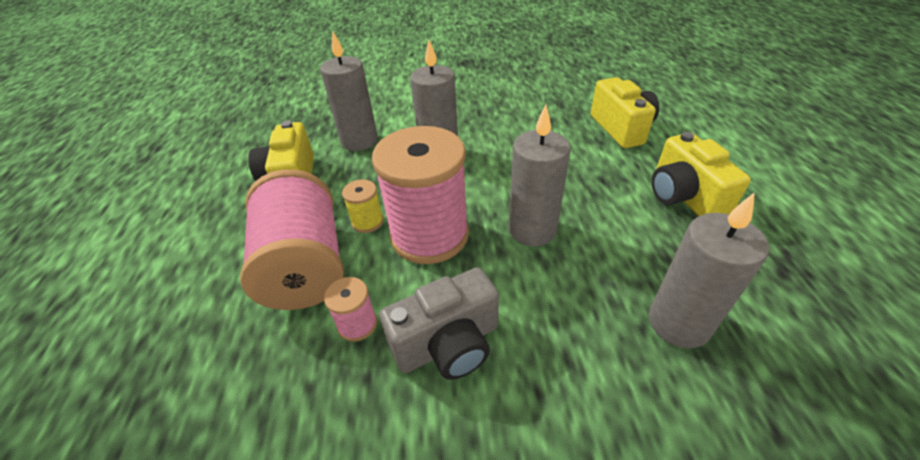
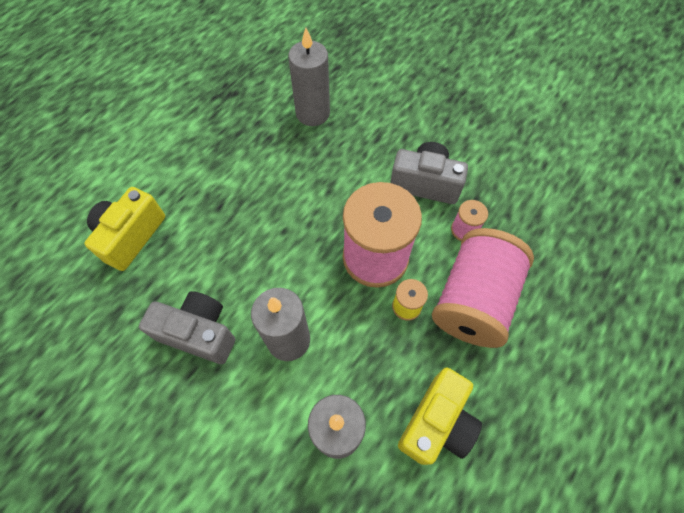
camera: 140 degrees left, 20 degrees up
(500, 124) = (199, 333): none -> grey camera
(532, 230) = (311, 208): grey candle -> none
(684, 196) = (200, 156): yellow camera -> none

